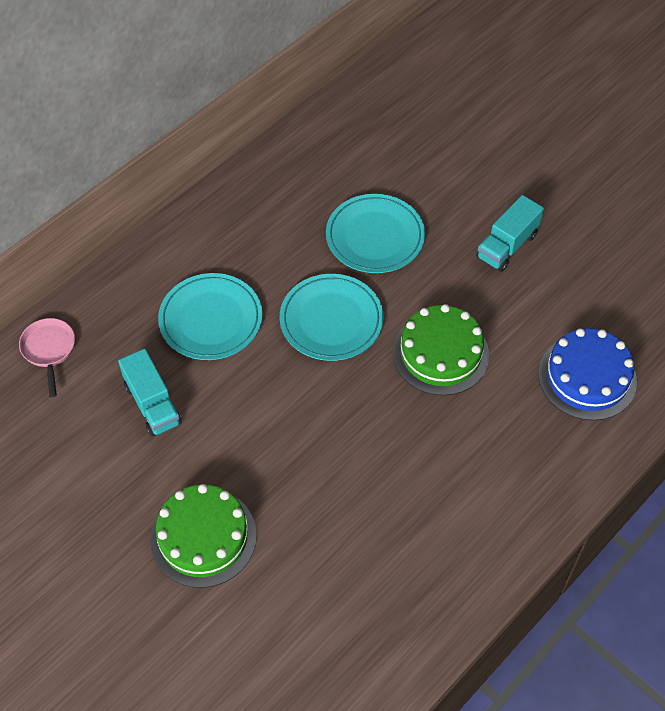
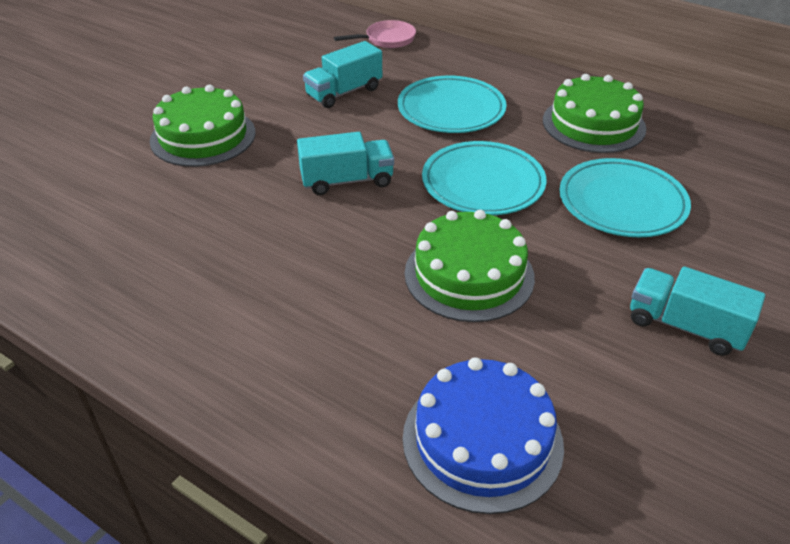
camera: 80 degrees right, 15 degrees down
(263, 221) = (593, 124): none -> green cake
(306, 419) = (347, 181): none -> turquoise truck

